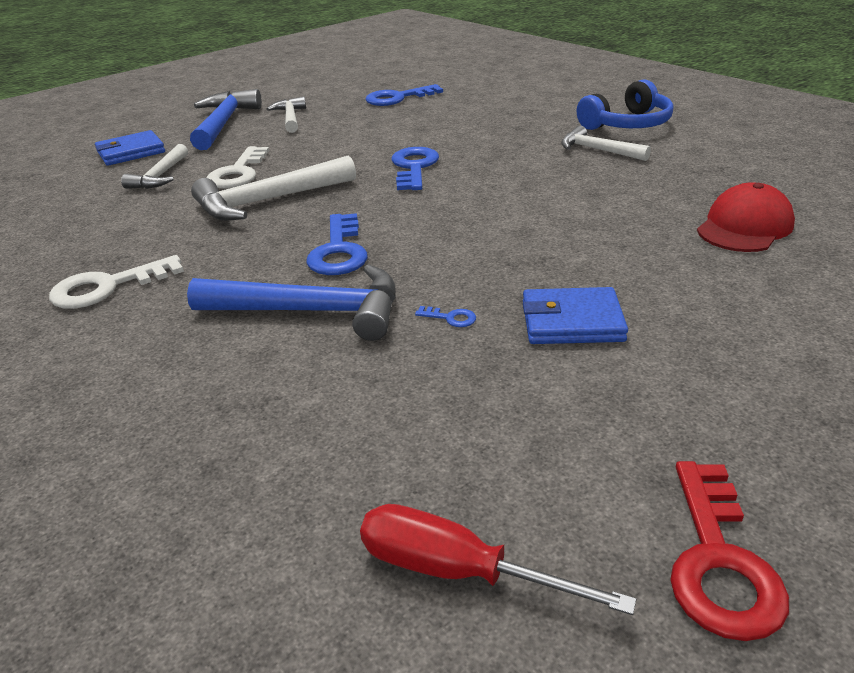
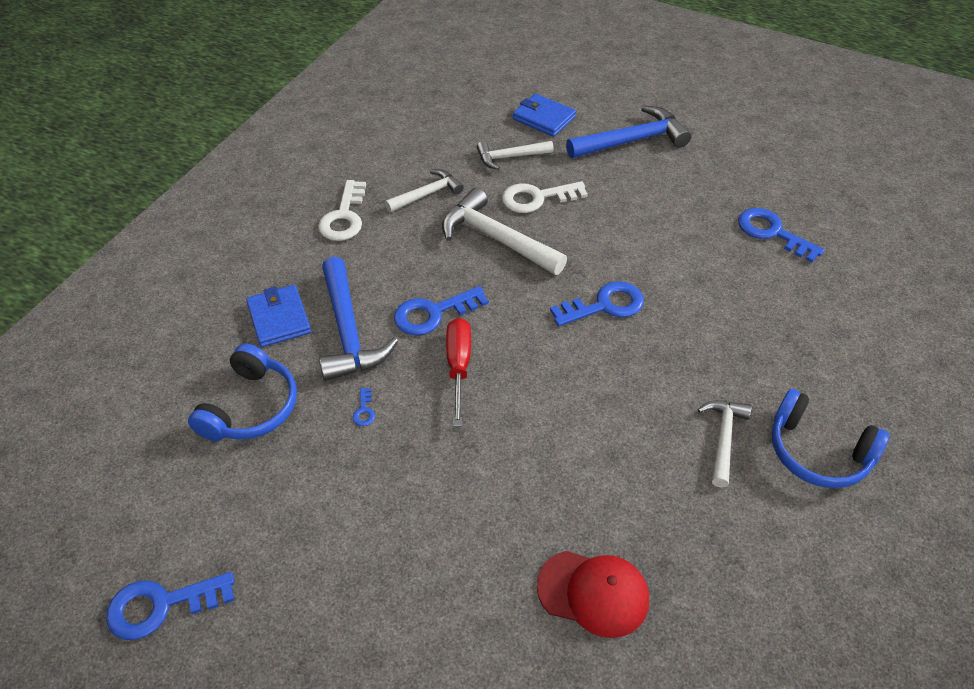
camera: 65 degrees right, 15 degrees up
(107, 287) = (344, 217): white key -> white key turned 120 degrees counterclockwise
(290, 118) = (670, 177): white hammer -> white hammer (427, 194)
(378, 413) = (250, 407): none -> blue headphones
(457, 571) = (137, 485): red screwdriver -> red screwdriver (458, 367)
(572, 321) = (382, 485): blue wallet -> blue wallet (279, 318)
(719, 561) = (161, 605): red key -> blue key

